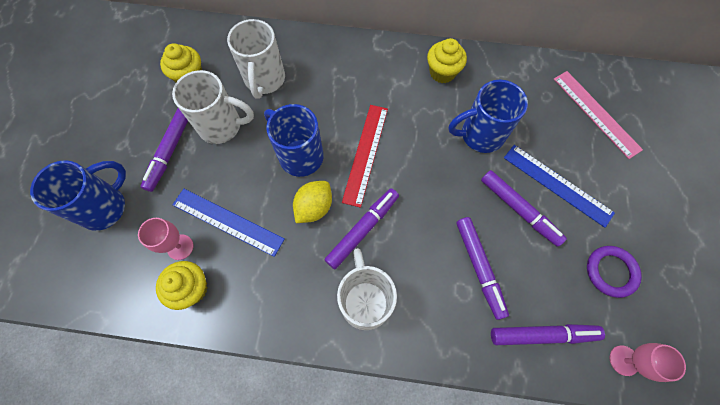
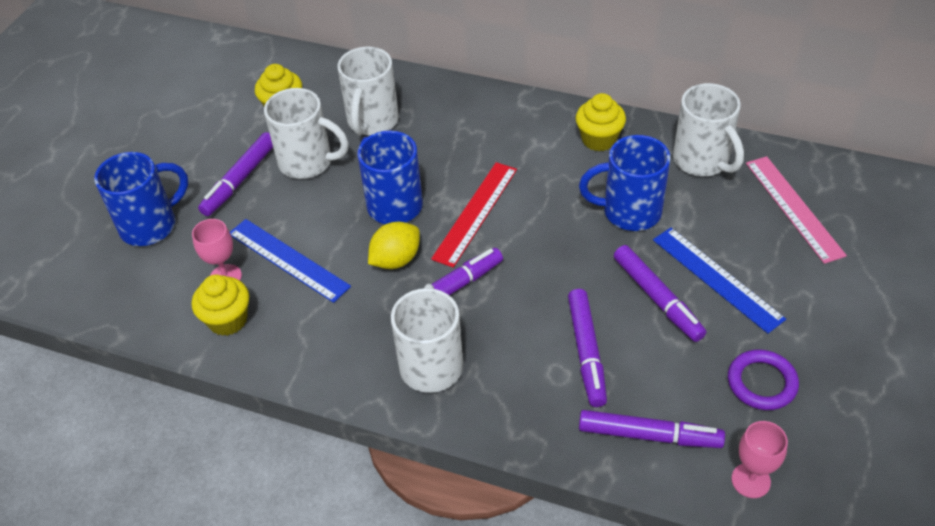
camera: 15 degrees right, 20 degrees down
(522, 81) = (702, 161): none -> white mug

